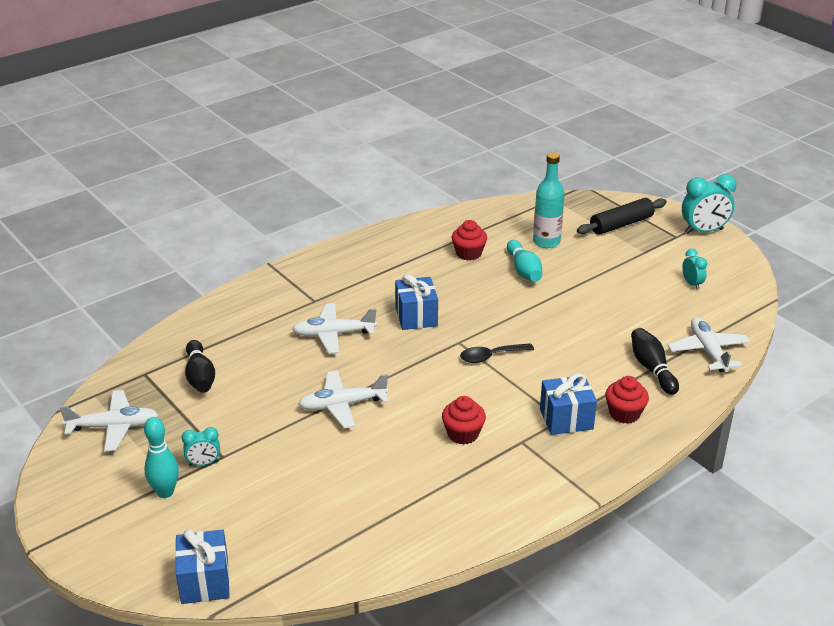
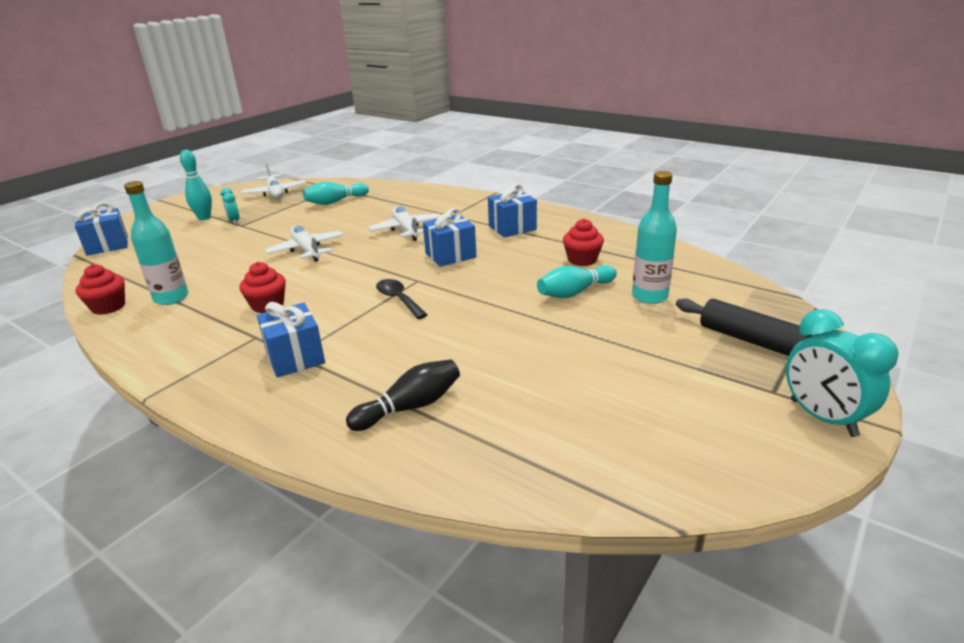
camera: 75 degrees right, 5 degrees down
(200, 376) = (335, 202): black bowling pin -> turquoise bowling pin
(375, 272) = (512, 228): none -> blue gift
(410, 503) = (171, 298): none -> turquoise bottle
(624, 413) = (309, 396): red cupcake -> red cupcake (108, 307)
(692, 284) = (648, 421): turquoise clock -> none
(708, 351) = (473, 455): white plane -> none

